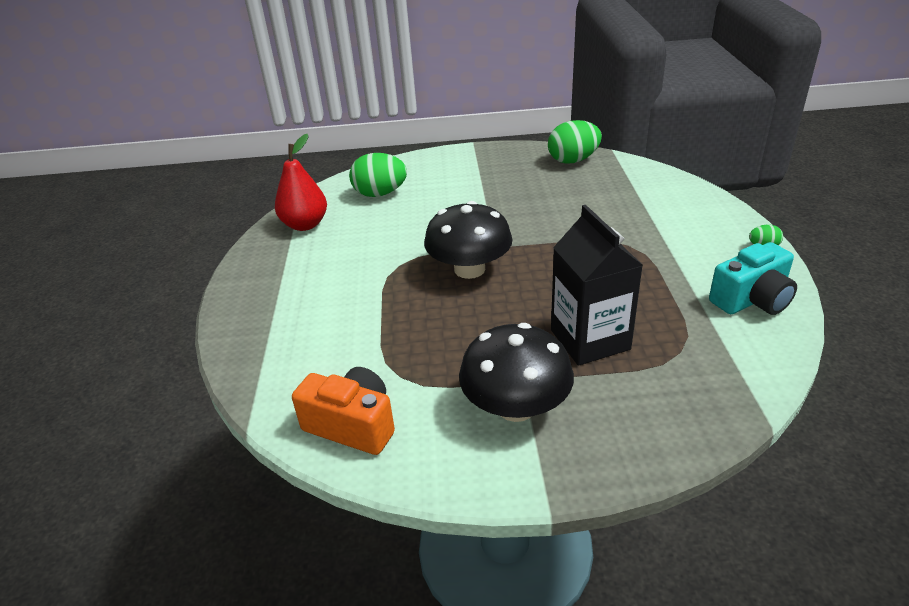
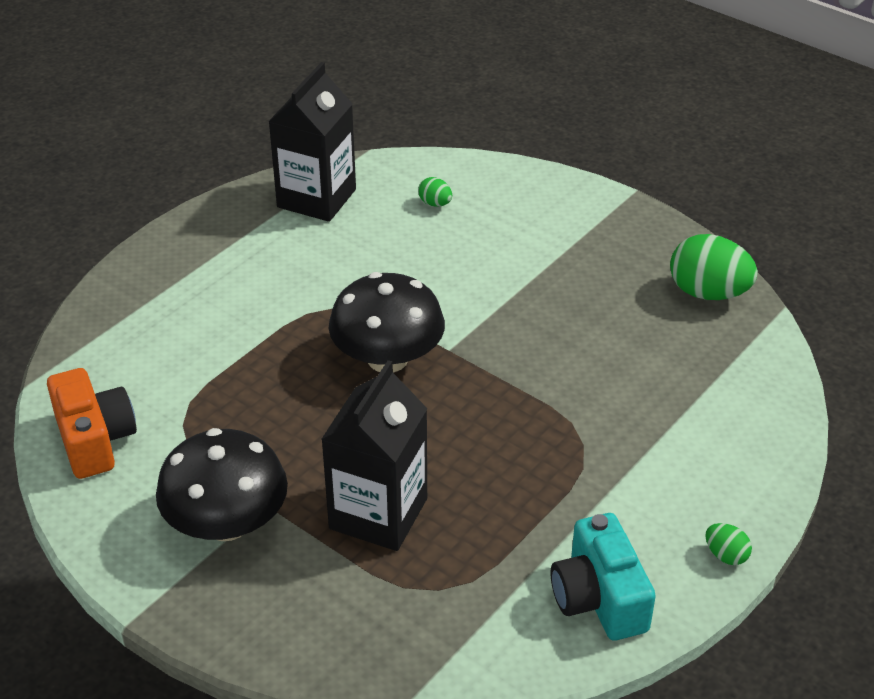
camera: 40 degrees right, 5 degrees up
(305, 225) = (316, 198): red pear -> black carton
(380, 194) = (435, 203): green egg -> green egg, size x0.47
(752, 300) = (599, 598): turquoise camera -> turquoise camera turned 60 degrees clockwise

